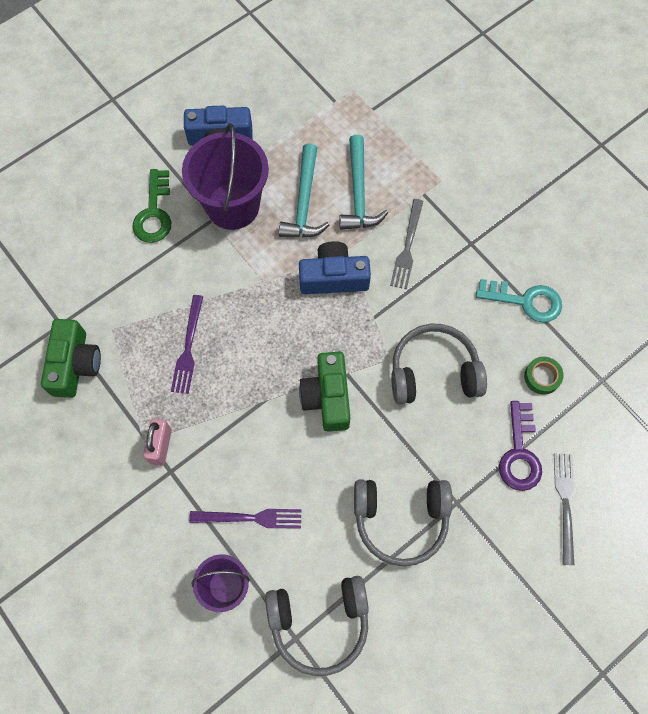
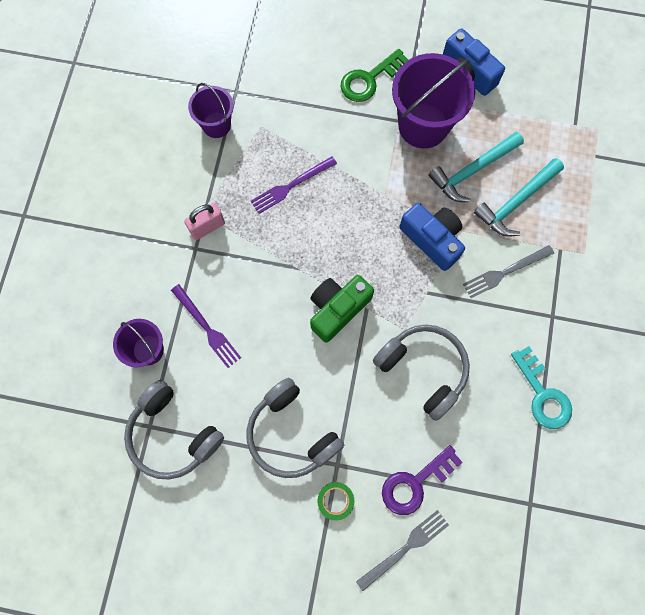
camera: 50 degrees right, 5 degrees up
(75, 364) = (216, 125): green camera -> purple bucket
(542, 377) = (491, 454): green tape -> green tape (335, 500)

